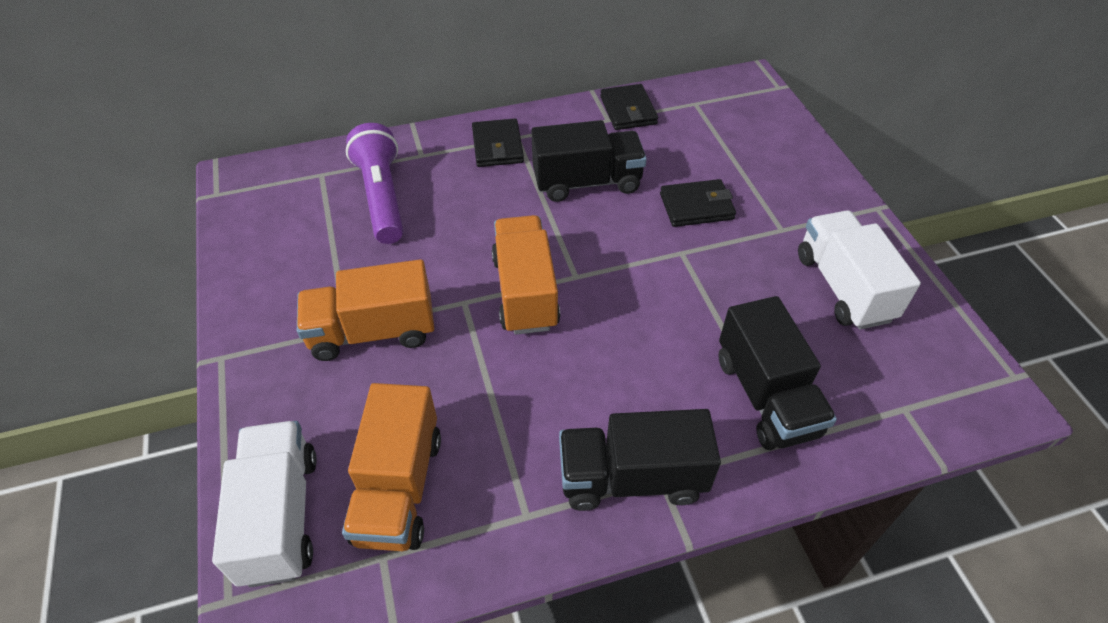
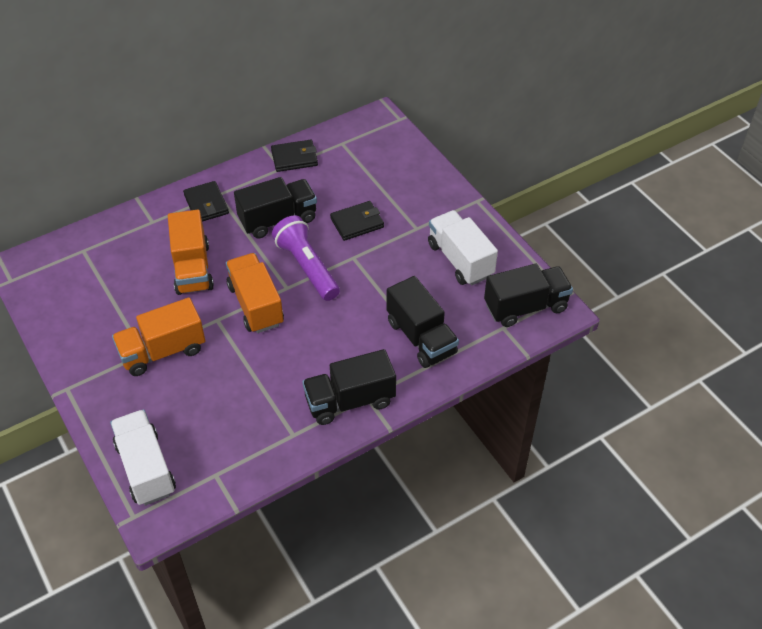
camera: 15 degrees left, 0 degrees up
(382, 197) = (134, 258): purple flashlight -> purple flashlight (307, 267)
(399, 487) = (212, 437): orange truck -> orange truck (192, 268)
(628, 110) = (294, 158): black wallet -> black wallet turned 75 degrees counterclockwise
(945, 382) = (525, 307): none -> black truck

